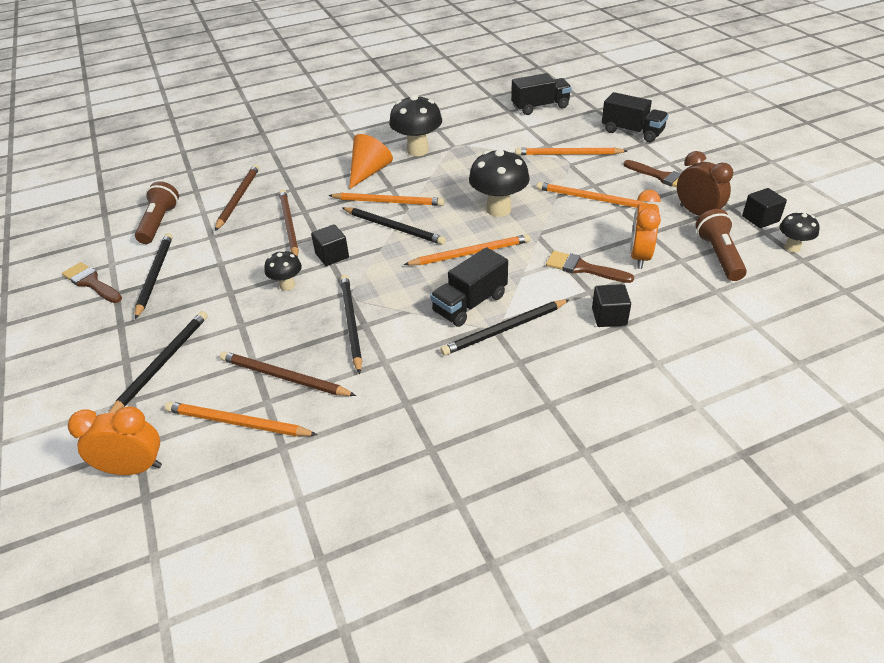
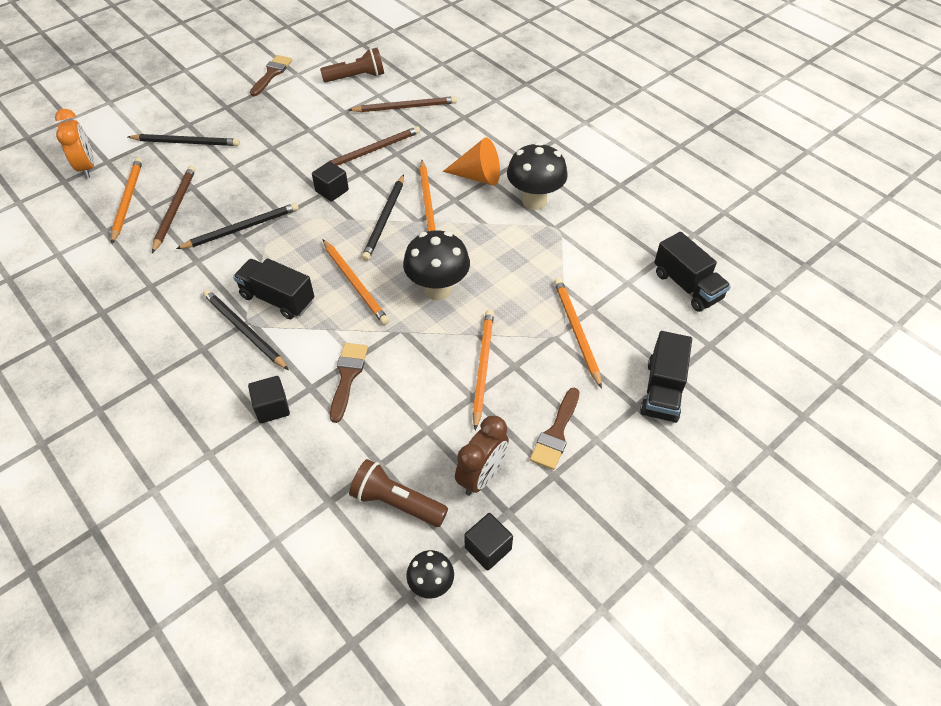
camera: 70 degrees right, 10 degrees up
(155, 275) = (286, 101): black pencil -> none
(287, 285) = (285, 176): black mushroom -> none
(639, 257) = (378, 424): orange clock -> none
(718, 255) = (396, 502): brown flashlight -> brown flashlight turned 135 degrees counterclockwise

